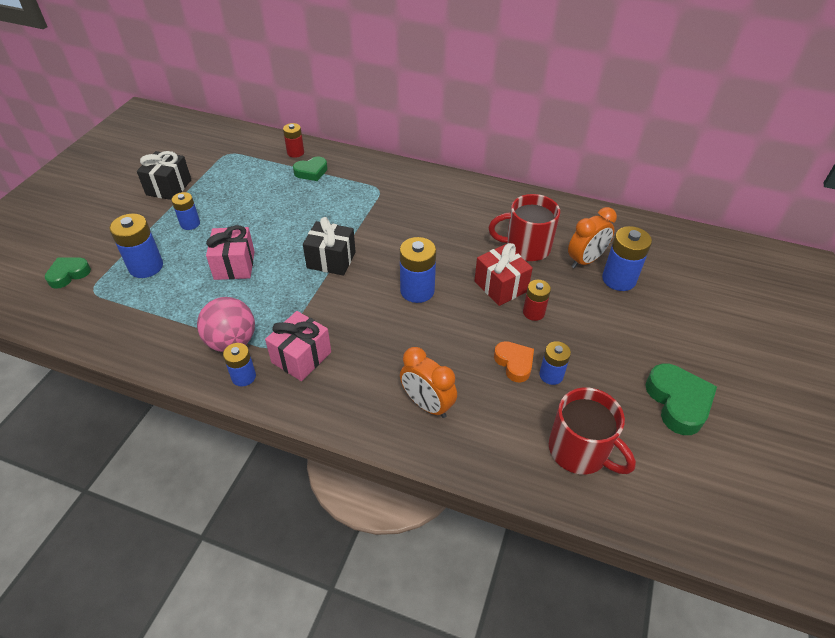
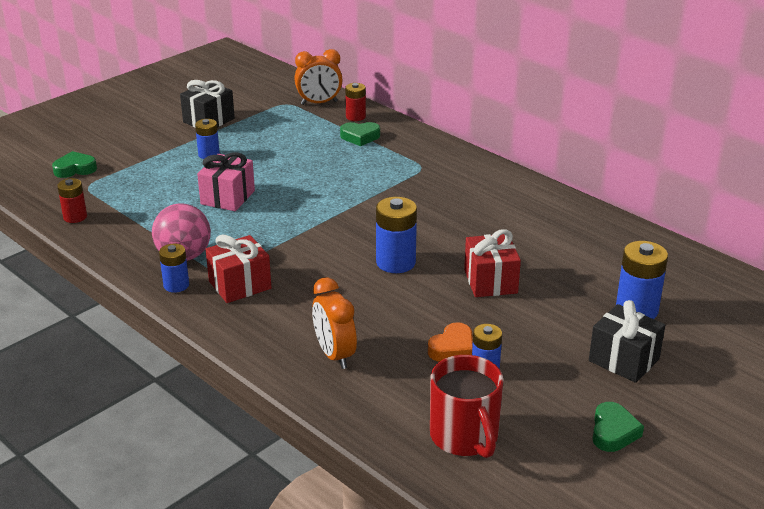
camera: 25 degrees right, 15 degrees down
(146, 267) = (145, 179): blue battery -> none
(301, 357) = (240, 285): pink gift -> red gift
(331, 260) = (325, 216): black gift -> black gift (623, 360)
(514, 363) = (452, 348): orange heart -> orange heart turned 45 degrees clockwise
(526, 247) = (548, 255): red mug -> none
(533, 312) = (509, 313): red battery -> red battery (75, 217)
(585, 260) = (610, 283): orange clock -> orange clock (319, 103)
(678, 402) = (613, 432): green heart -> green heart, size x0.64

